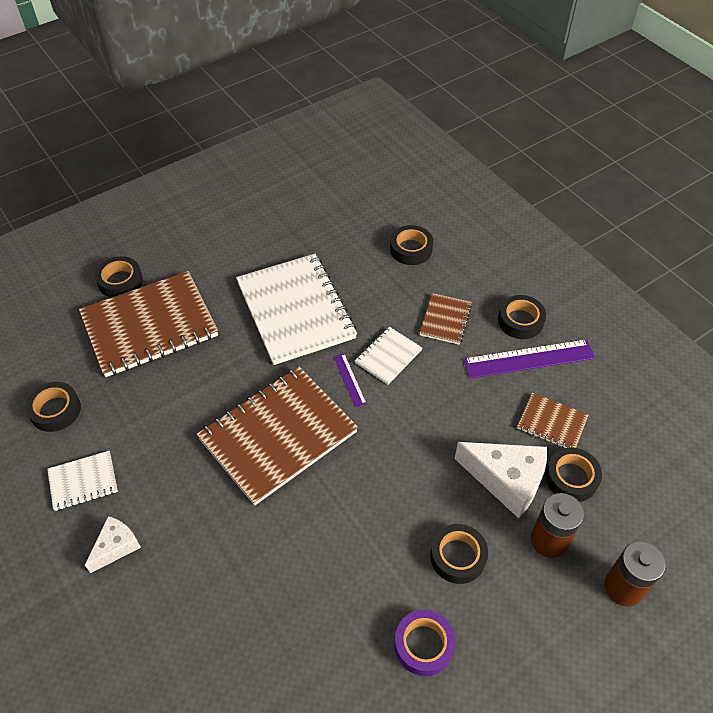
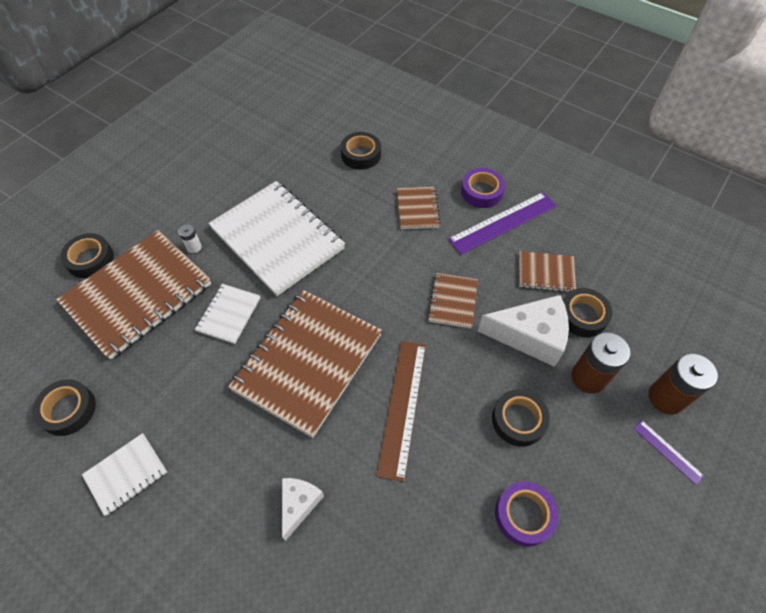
camera: 20 degrees left, 5 degrees up
(116, 546) = (187, 529): white cheese -> white cheese (299, 504)
(215, 296) = (194, 247): none -> white battery
(349, 380) = (354, 288): purple ruler -> purple ruler (667, 451)
(349, 506) = (402, 407): none -> brown ruler
(388, 356) = (380, 256): white notebook -> white notebook (229, 314)
(442, 422) = (453, 301): none -> brown notebook
(520, 321) = (481, 192): black tape -> purple tape

